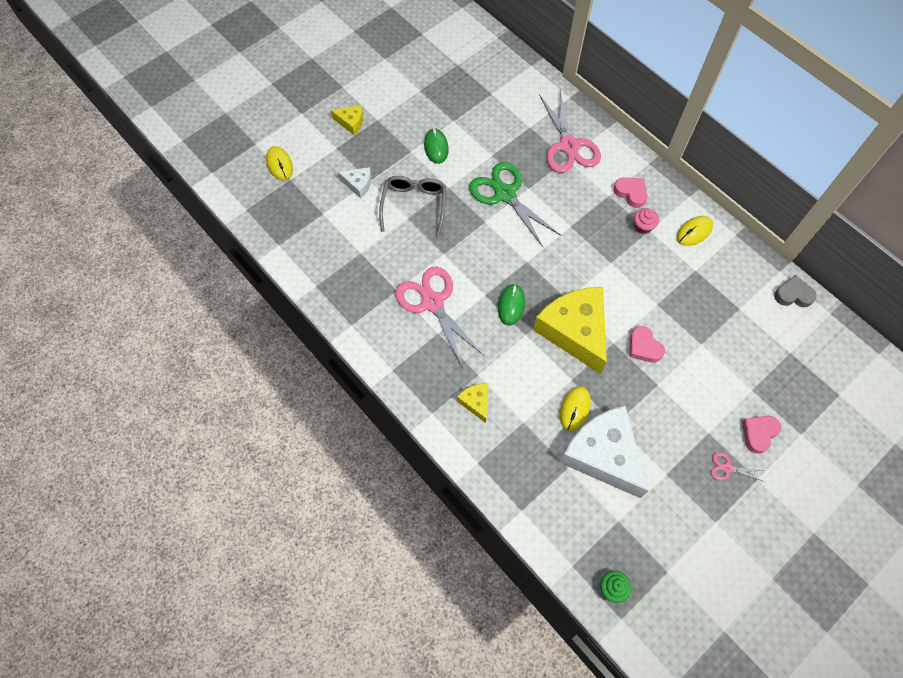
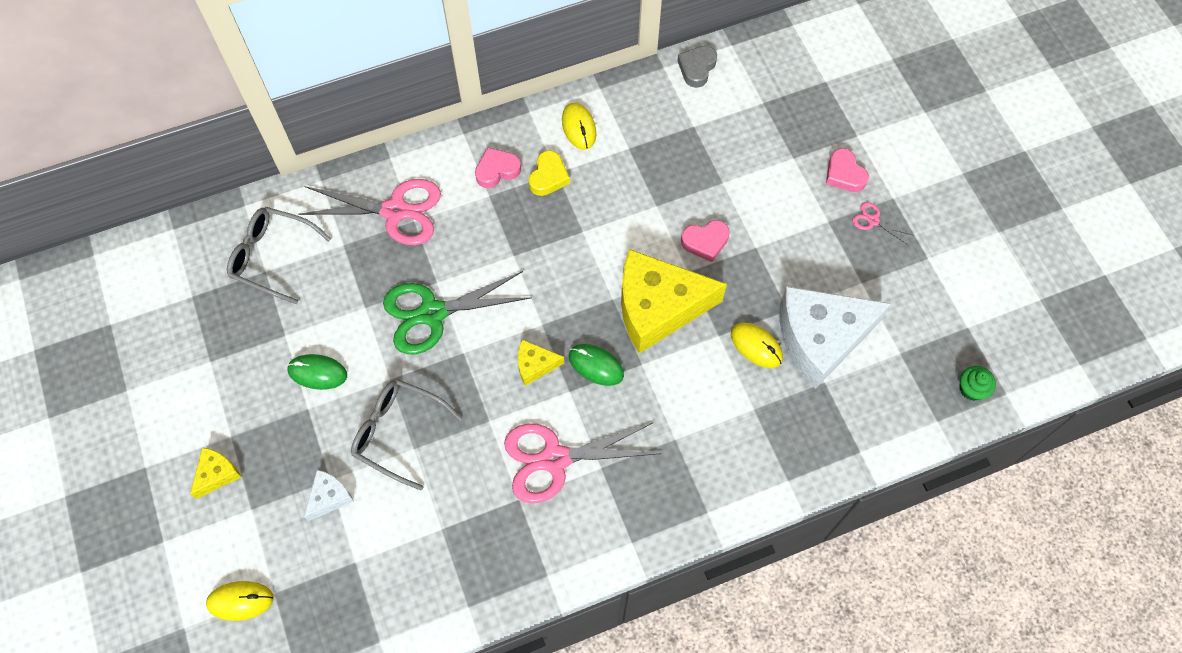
camera: 70 degrees left, 0 degrees up
(476, 402) = (711, 454): yellow cheese -> yellow cheese (535, 365)
(503, 93) = (272, 257): none -> grey glasses
(643, 226) = (548, 177): pink cupcake -> yellow heart
(727, 468) = (873, 221): pink scissors -> pink scissors turned 90 degrees clockwise

